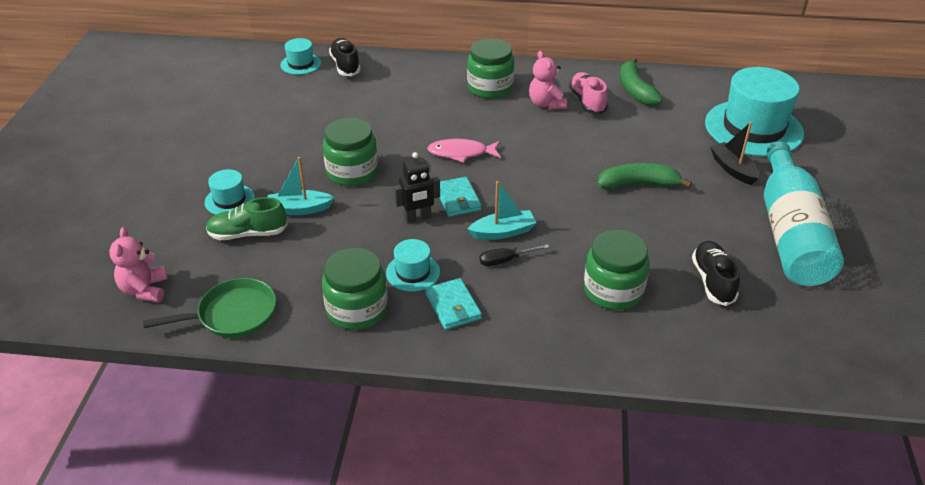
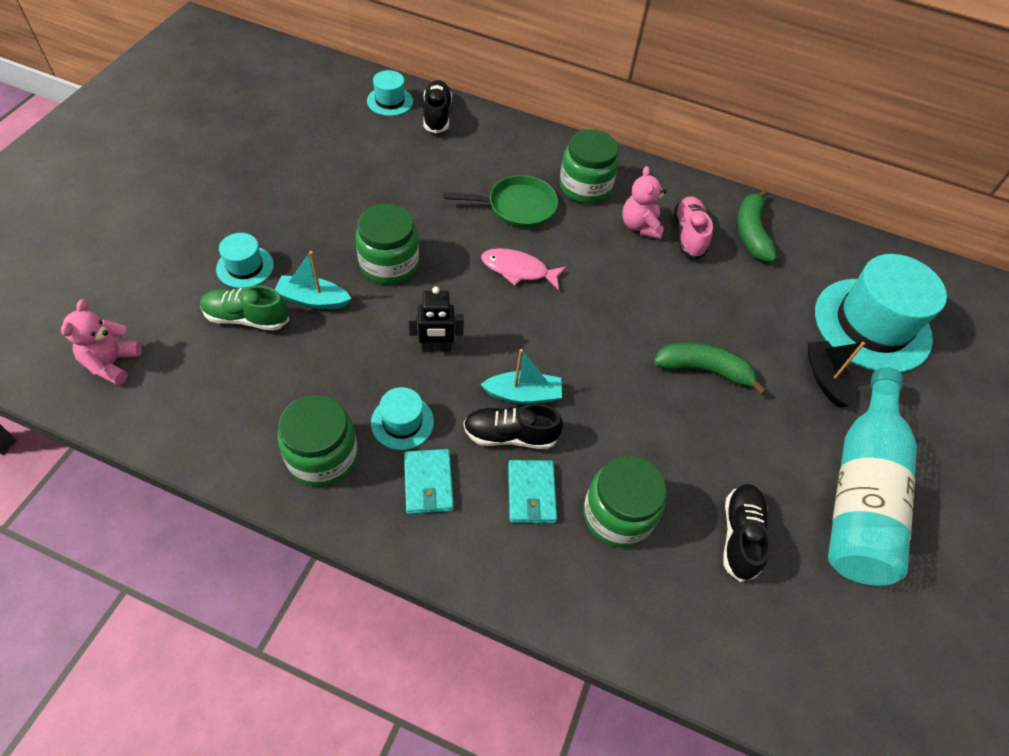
camera: 10 degrees right, 15 degrees up
(232, 314) = (189, 423): green pan -> green pan (517, 207)
(457, 199) = (490, 334): turquoise wallet -> turquoise wallet (531, 493)
(505, 260) = (510, 435): black screwdriver -> black shoe

